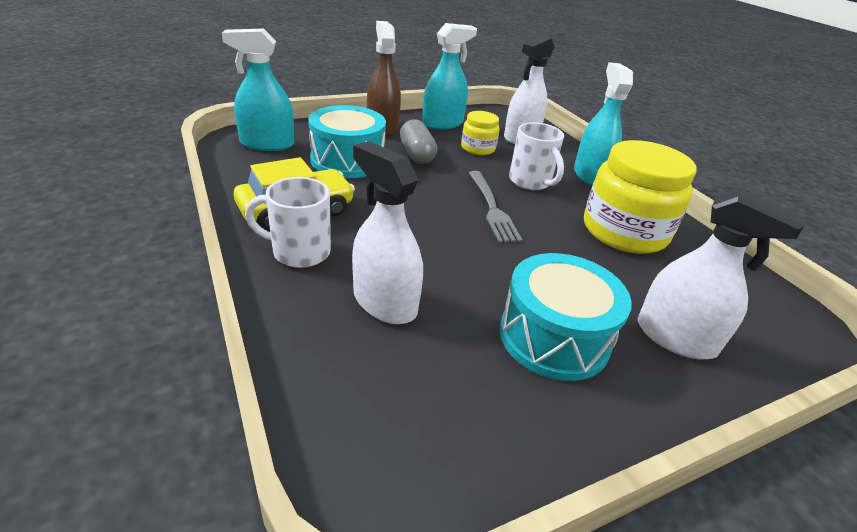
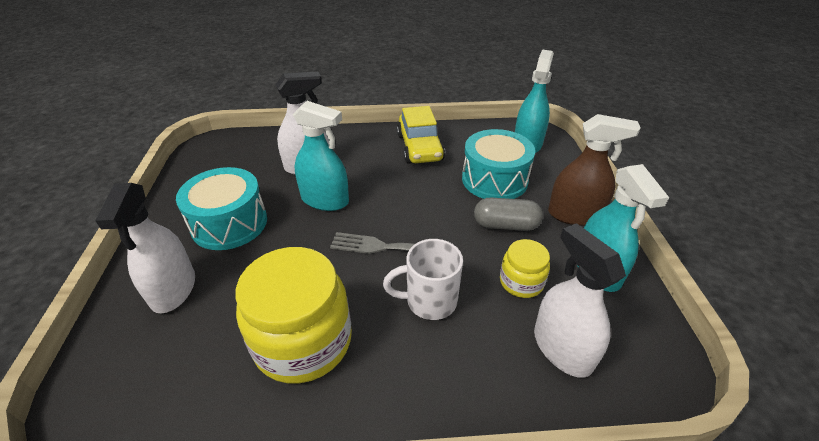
camera: 115 degrees right, 5 degrees up
(299, 252) = (372, 144): white mug -> none
(590, 175) = (434, 382): turquoise spray bottle -> turquoise spray bottle (325, 200)
(675, 337) = (173, 289): white spray bottle -> white spray bottle turned 60 degrees counterclockwise

